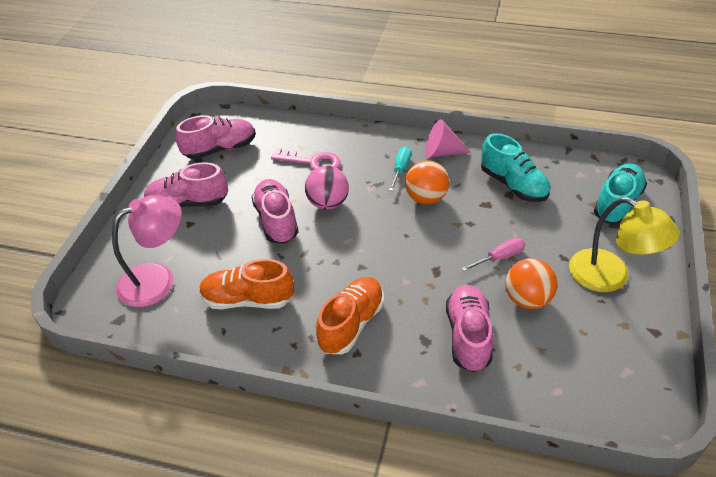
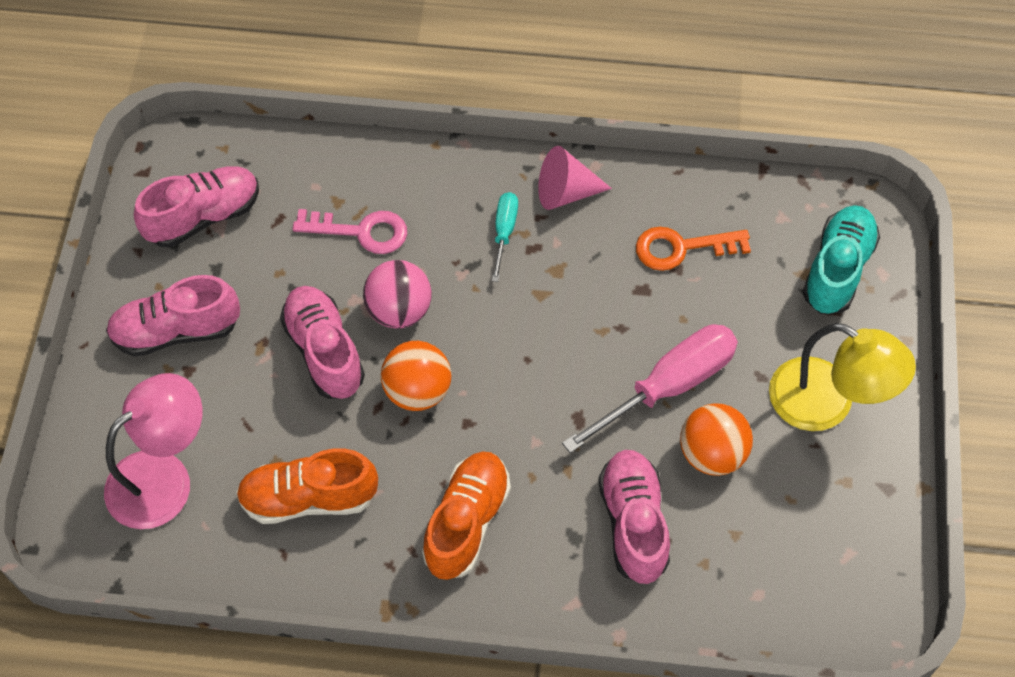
camera: 10 degrees left, 15 degrees up
(426, 198) = (550, 286): orange ball -> orange ball (417, 391)
(500, 257) = (670, 385): pink screwdriver -> pink screwdriver, size x1.94
(513, 185) = (681, 248): turquoise shoe -> orange key

